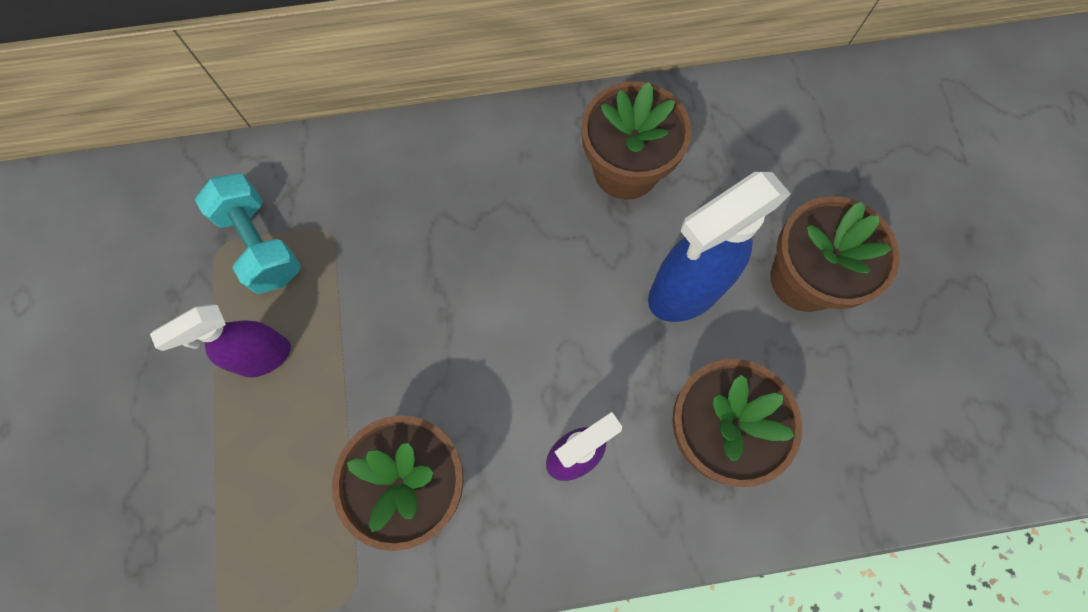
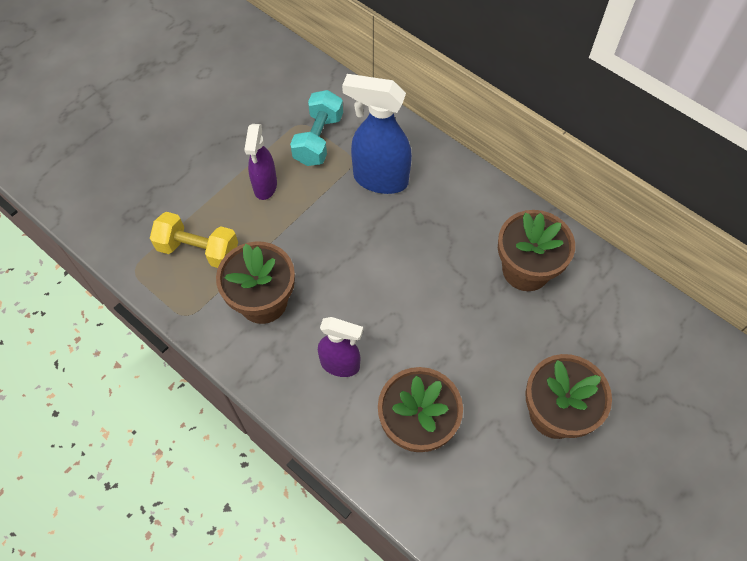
camera: 50 degrees right, 10 degrees down
(263, 357) = (265, 186): purple spray bottle -> purple spray bottle turned 105 degrees counterclockwise
(273, 510) = (198, 250): none -> yellow dumbbell
(684, 292) = (483, 353): blue spray bottle -> blue spray bottle (379, 179)

